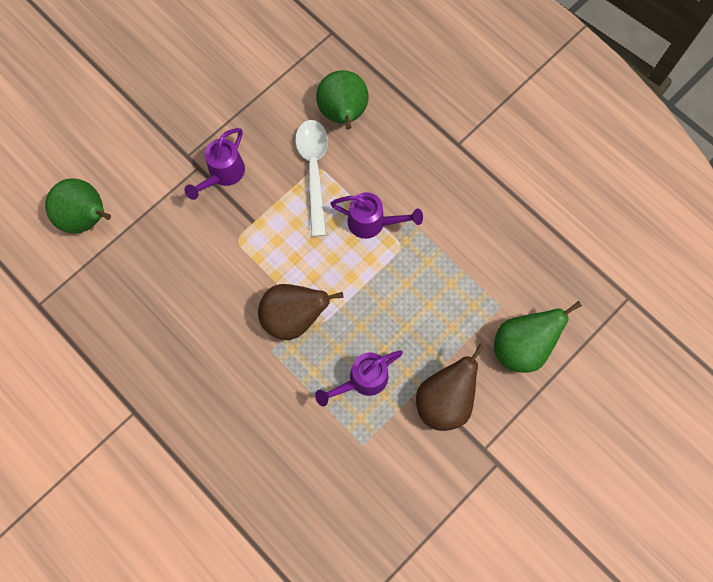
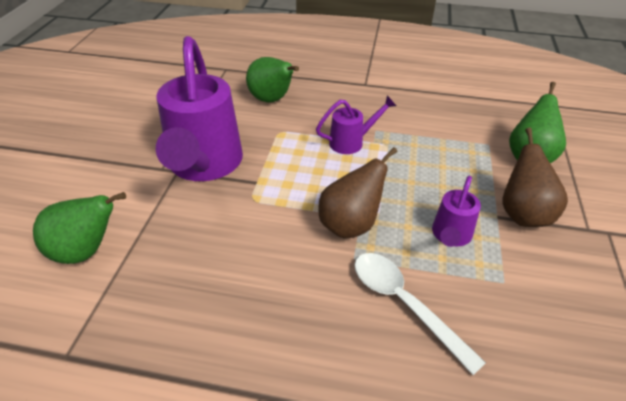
camera: 35 degrees left, 30 degrees down
(222, 175) = (204, 166): purple watering can -> purple watering can, size x2.14
(314, 171) = (278, 134): white spoon -> white spoon (404, 304)

